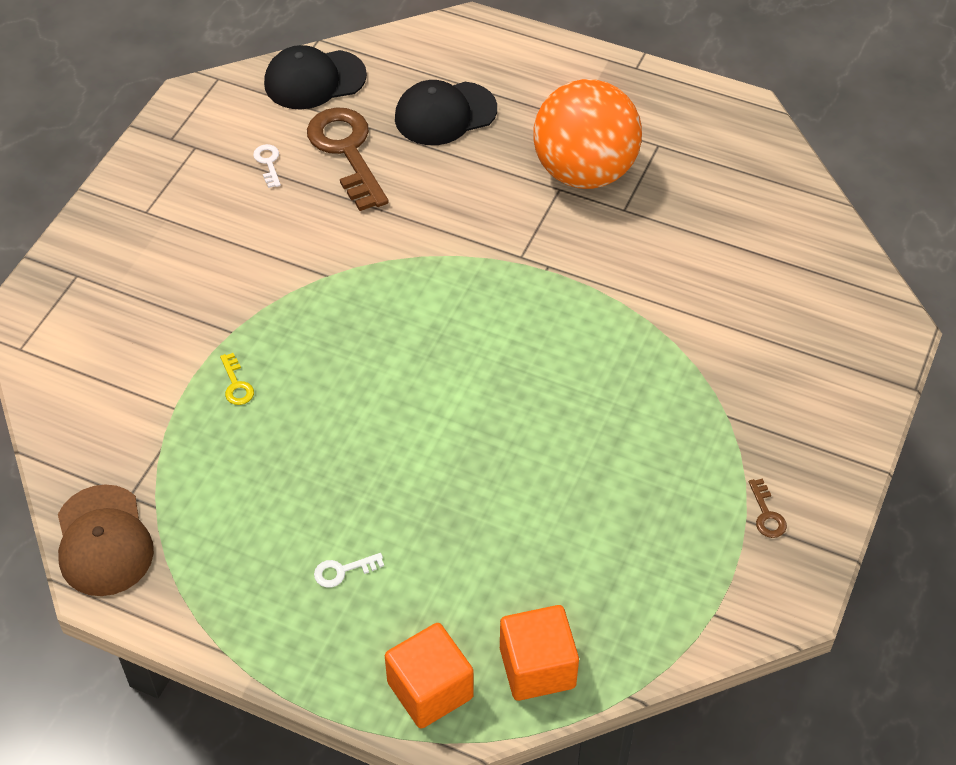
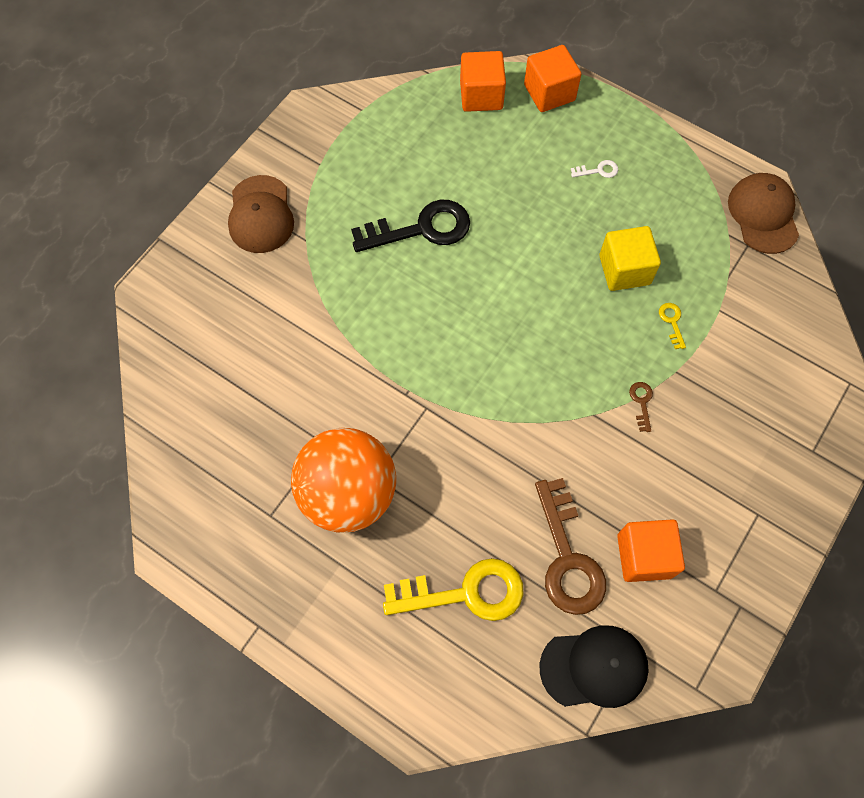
camera: 170 degrees left, 15 degrees up
(268, 163) = (644, 556): white key -> orange cube
(299, 438) = (624, 270): none -> yellow cube
(445, 114) = (466, 592): black cap -> yellow key
(577, 451) = (421, 229): none -> black key
(766, 514) = (305, 165): brown key -> brown key (641, 402)
(798, 437) = (260, 215): none -> brown cap

